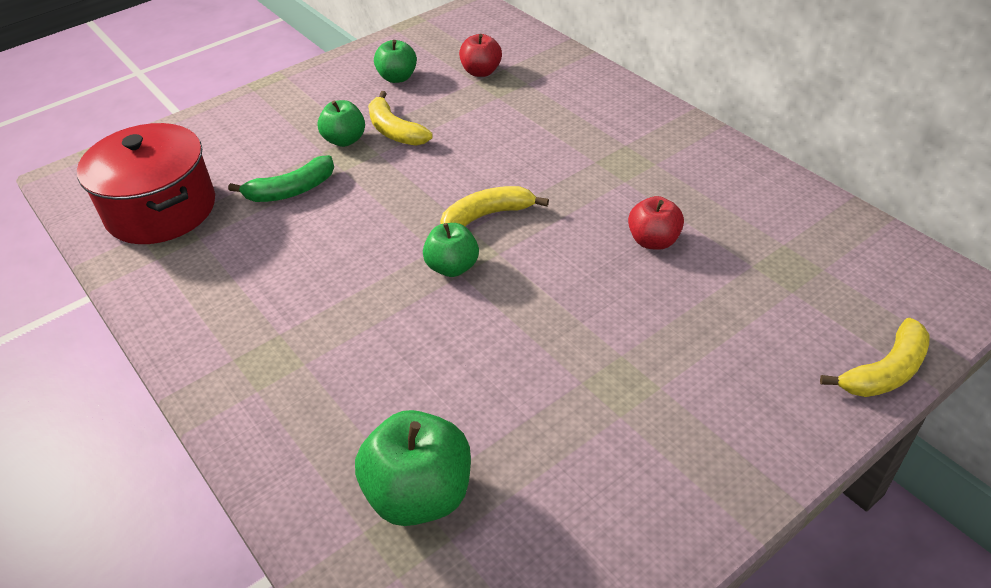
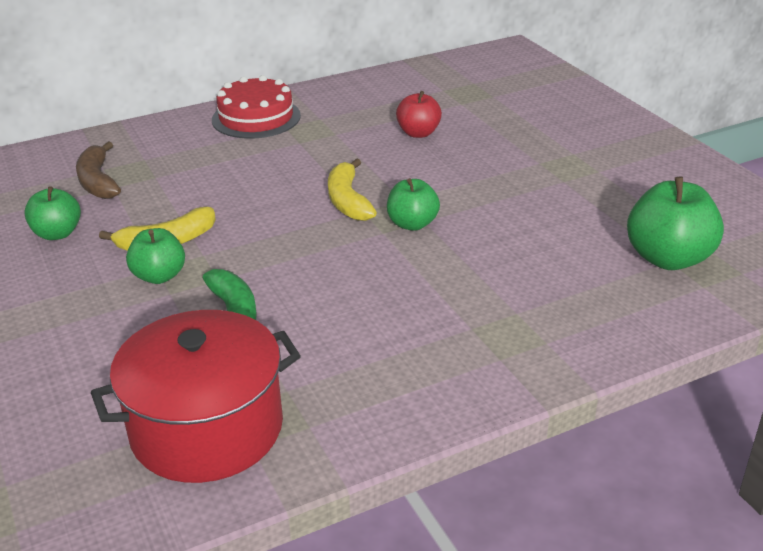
camera: 80 degrees left, 10 degrees down
(481, 72) = (98, 181): red apple -> brown banana
(636, 123) = (256, 118): none -> red cake
(885, 371) = (572, 84): yellow banana -> none

